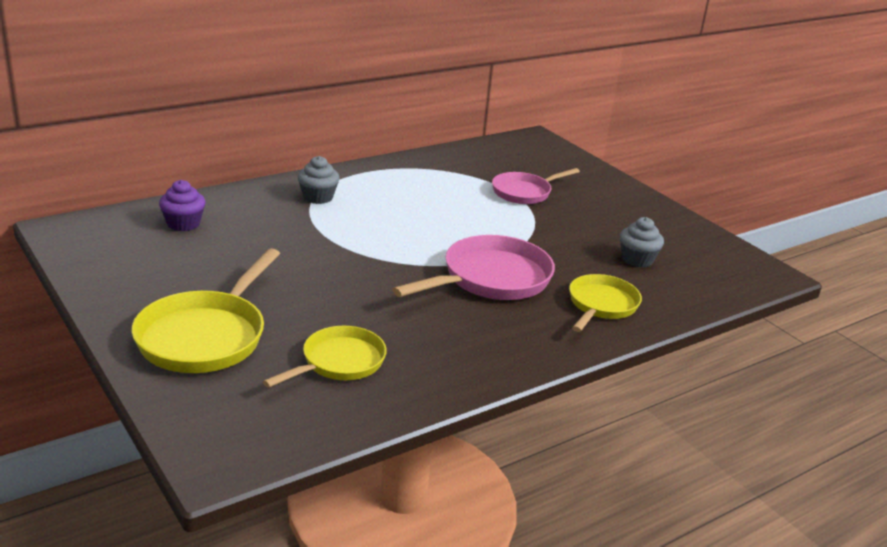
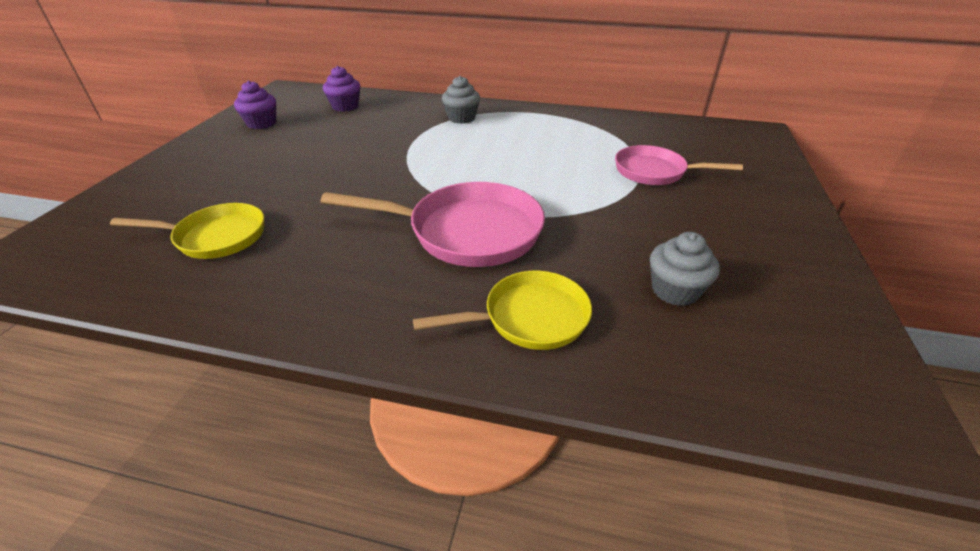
camera: 50 degrees right, 10 degrees up
(137, 271) = (261, 123): none -> purple cupcake
(205, 336) = (199, 176): yellow pan -> none

